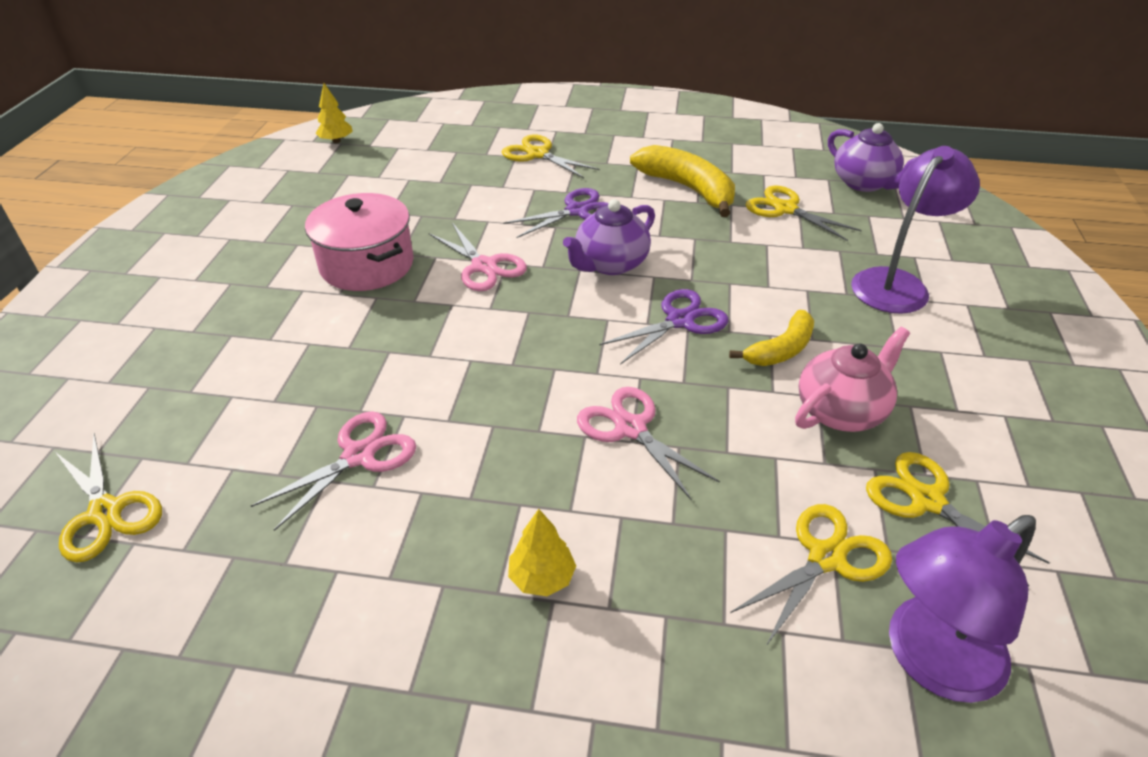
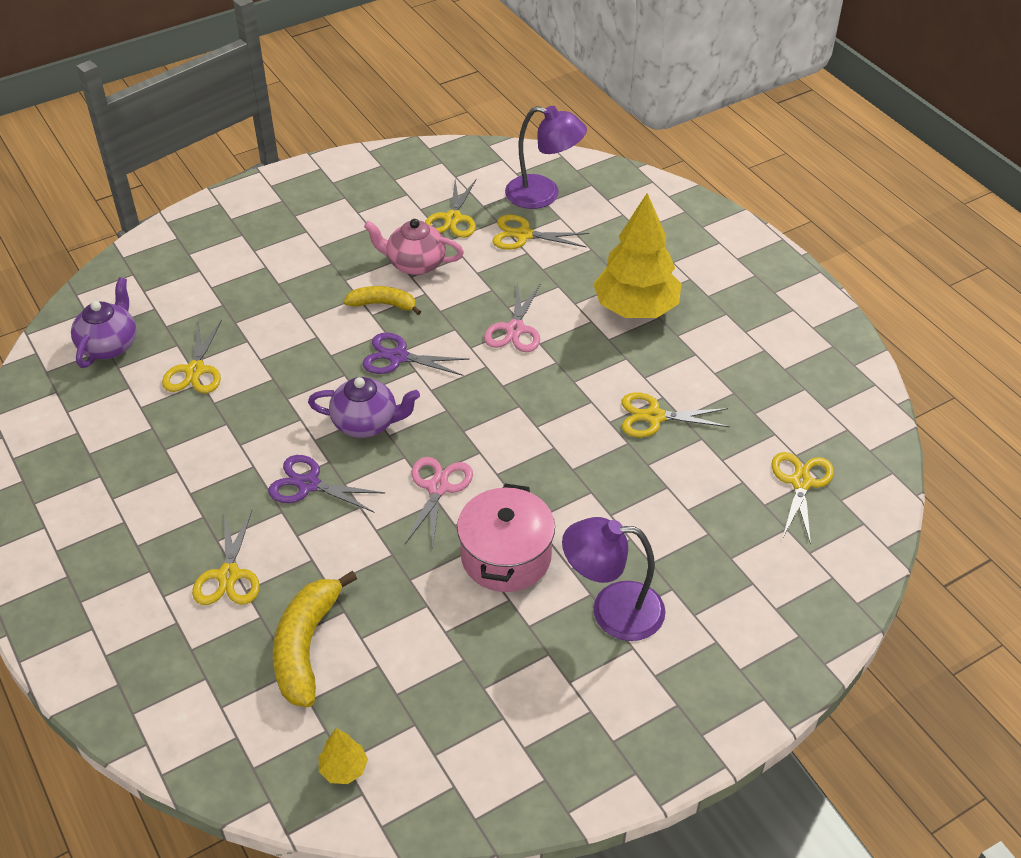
camera: 130 degrees left, 5 degrees up
(359, 456) = (654, 417): pink scissors -> yellow scissors
(542, 577) = (636, 308): yellow tree -> yellow tree, size x2.37
(688, 189) = (209, 439): yellow banana -> yellow banana (306, 646)
(897, 283) = (256, 284): purple lamp -> purple lamp (612, 610)

